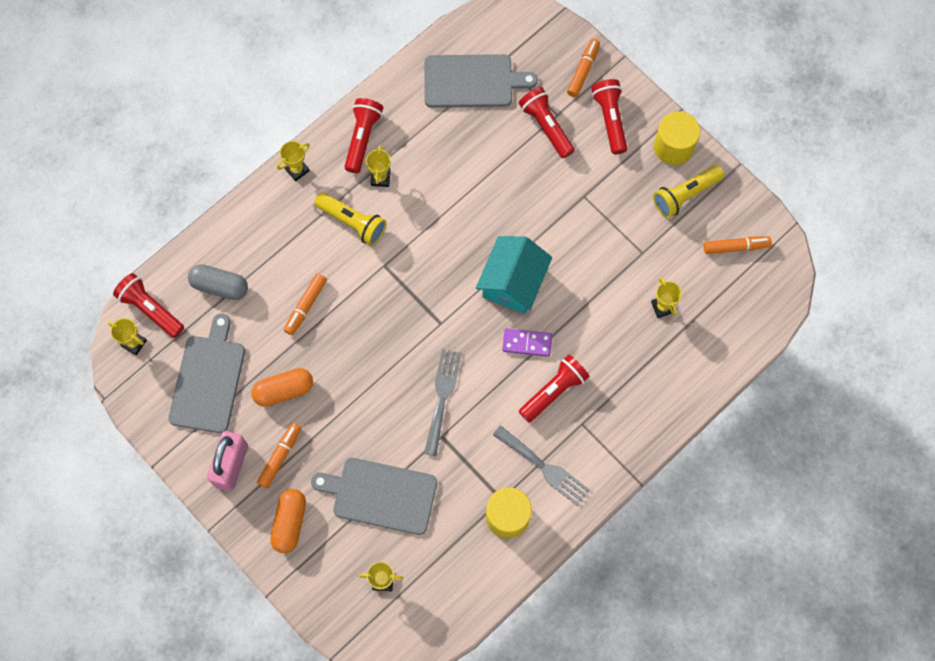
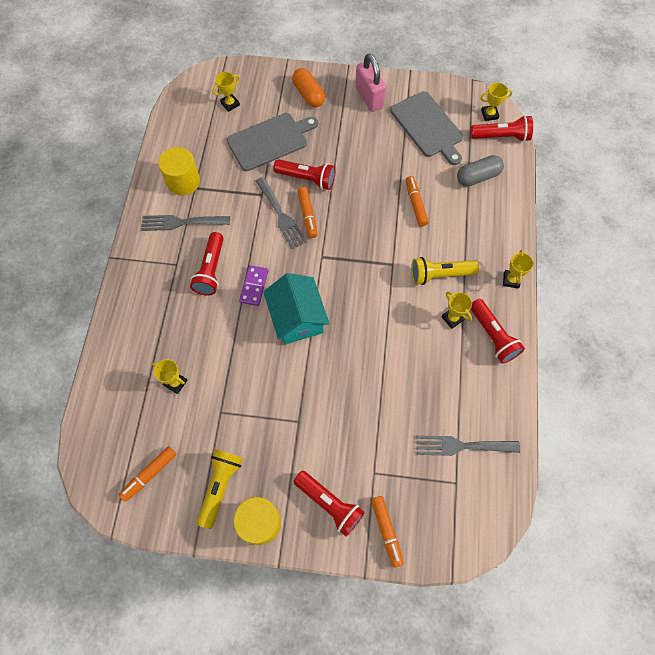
camera: 140 degrees right, 5 degrees down
(280, 457) = (346, 119): orange marker -> orange marker (307, 215)
(284, 390) = (379, 152): orange capsule -> none
(472, 81) = (461, 446): grey cutting board -> grey fork
(527, 343) = (254, 286): purple domino -> purple domino turned 45 degrees counterclockwise
(546, 126) = (373, 455): red flashlight -> red flashlight (307, 179)

